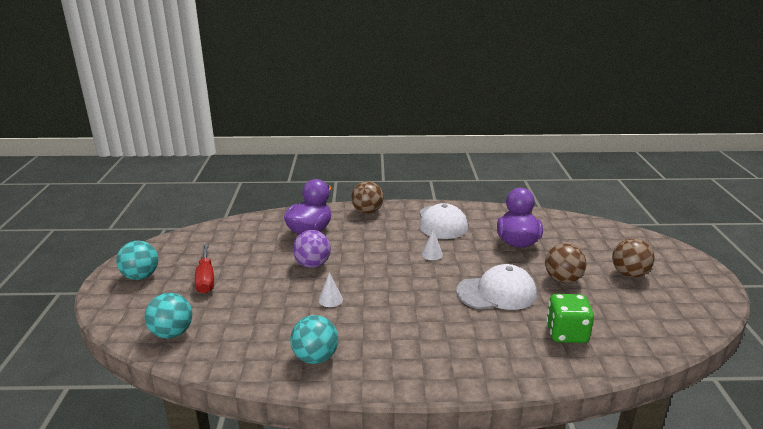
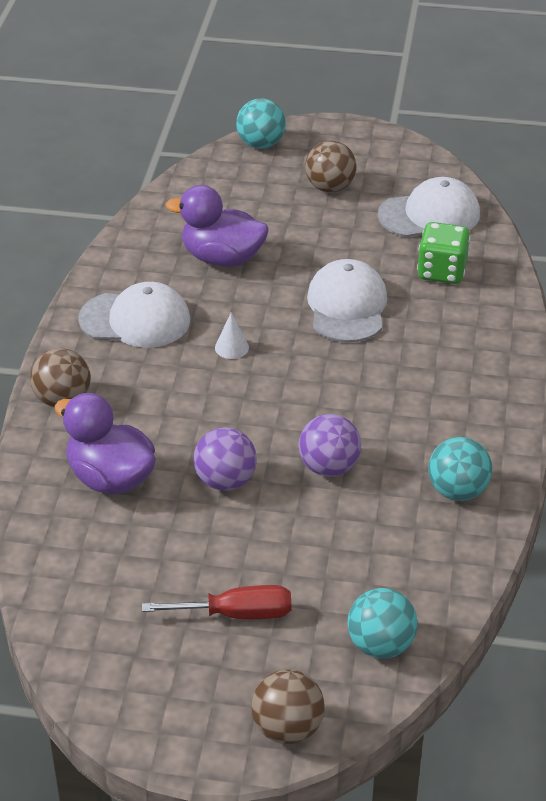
camera: 80 degrees left, 15 degrees up
(141, 276) = (203, 706): turquoise ball -> turquoise ball (261, 144)
(330, 299) = (329, 467): white cone -> purple ball
(562, 279) = (329, 243): brown ball -> brown ball (287, 728)
(636, 322) = (429, 215): none -> white cap

